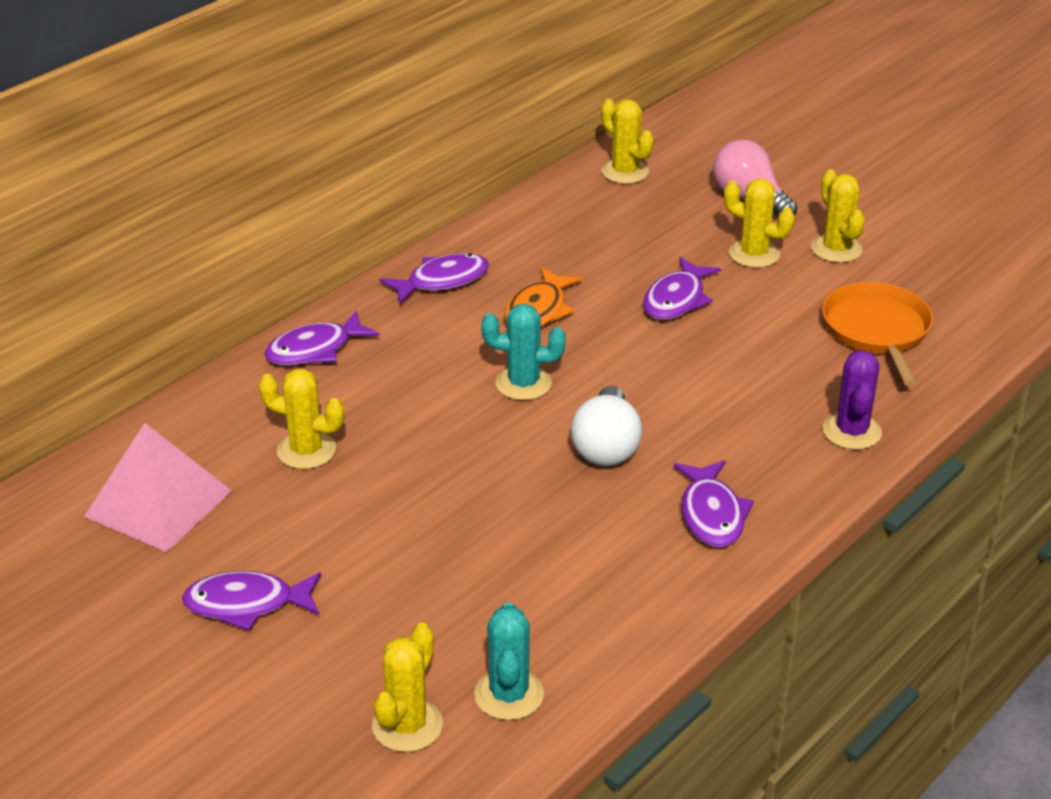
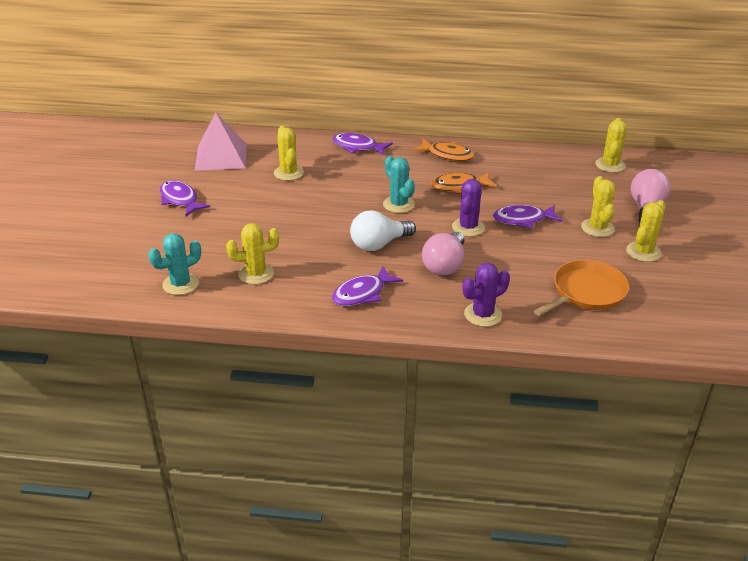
camera: 55 degrees right, 0 degrees up
(407, 726) = (140, 266): yellow cactus -> yellow cactus (256, 274)
(442, 281) = (447, 155): purple fish -> orange fish
(646, 351) = (468, 227): none -> purple cactus
(715, 412) = (445, 265): none -> pink light bulb

